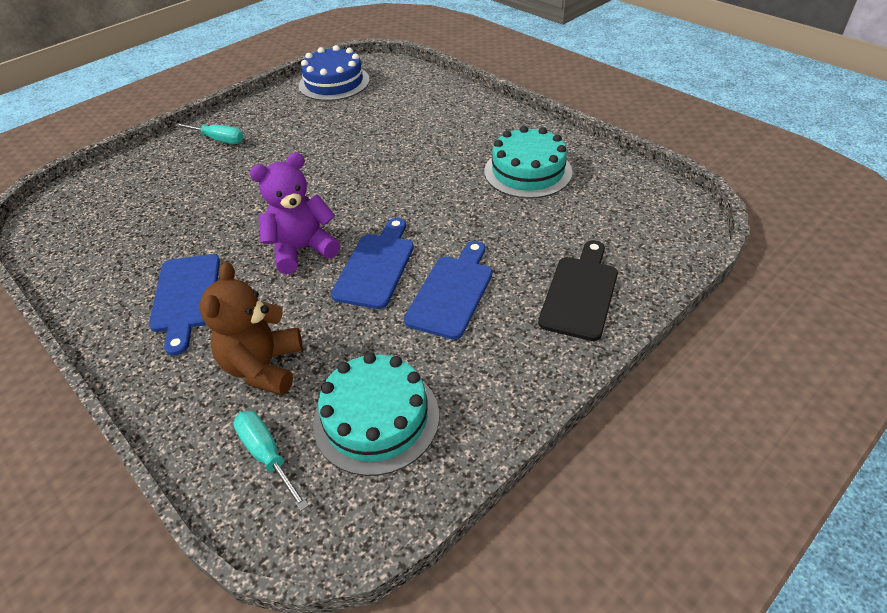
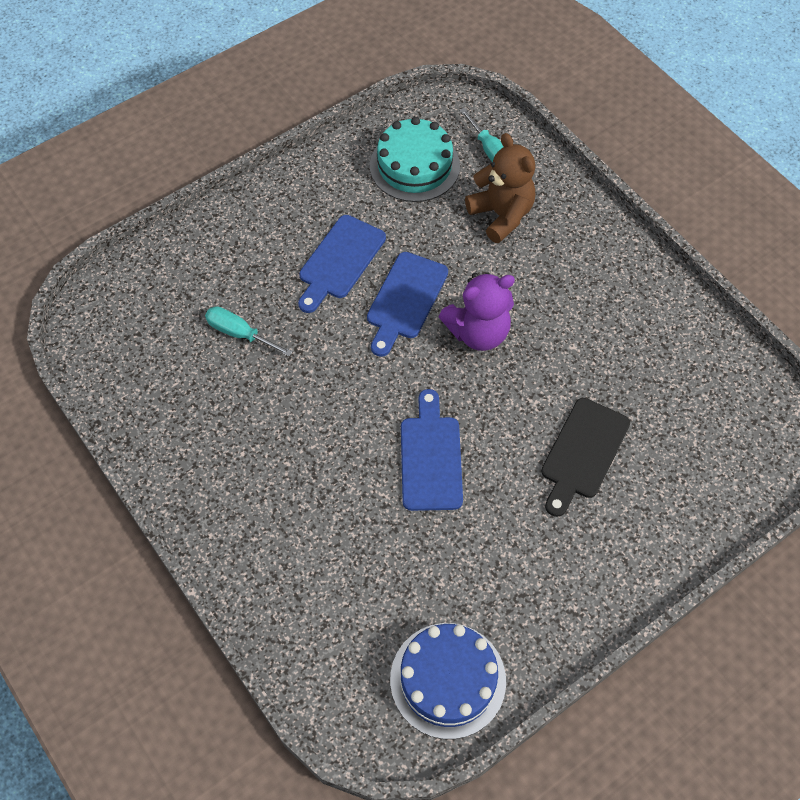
camera: 175 degrees left, 15 degrees up
(186, 297) = (583, 292): blue cutting board -> blue cutting board (431, 457)
(219, 140) = (606, 549): turquoise screwdriver -> turquoise screwdriver (239, 333)
(263, 367) = (501, 215): brown teddy bear -> brown teddy bear turned 45 degrees counterclockwise
(528, 171) = (219, 410): turquoise cake -> none
(580, 293) = (229, 244): black cutting board -> black cutting board (582, 453)

